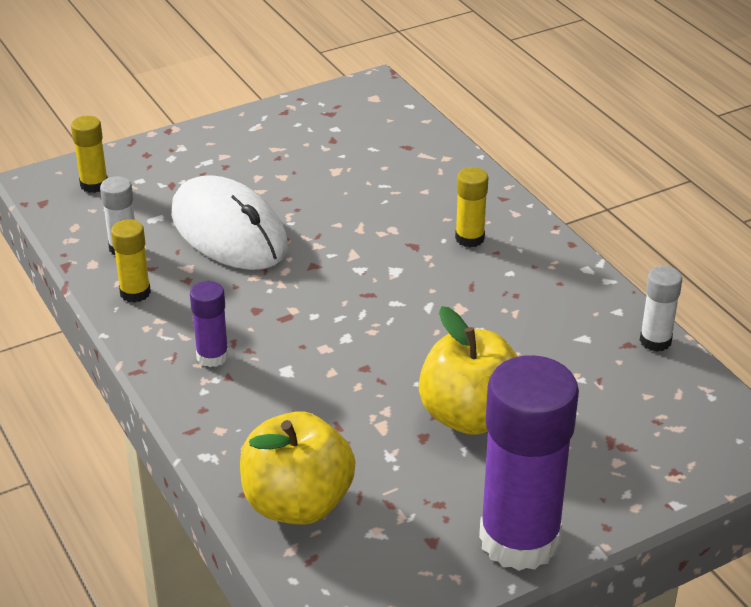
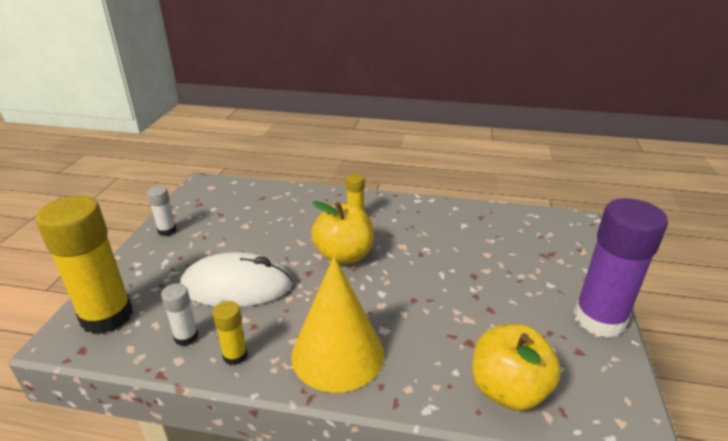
camera: 50 degrees left, 5 degrees down
(94, 185) = (107, 316): yellow glue stick -> yellow glue stick, size x2.18
(212, 356) = (337, 354): purple glue stick -> yellow cone
(470, 416) = (489, 285): yellow apple -> yellow apple (344, 255)
(655, 341) = (486, 209): white glue stick -> white glue stick (167, 230)

